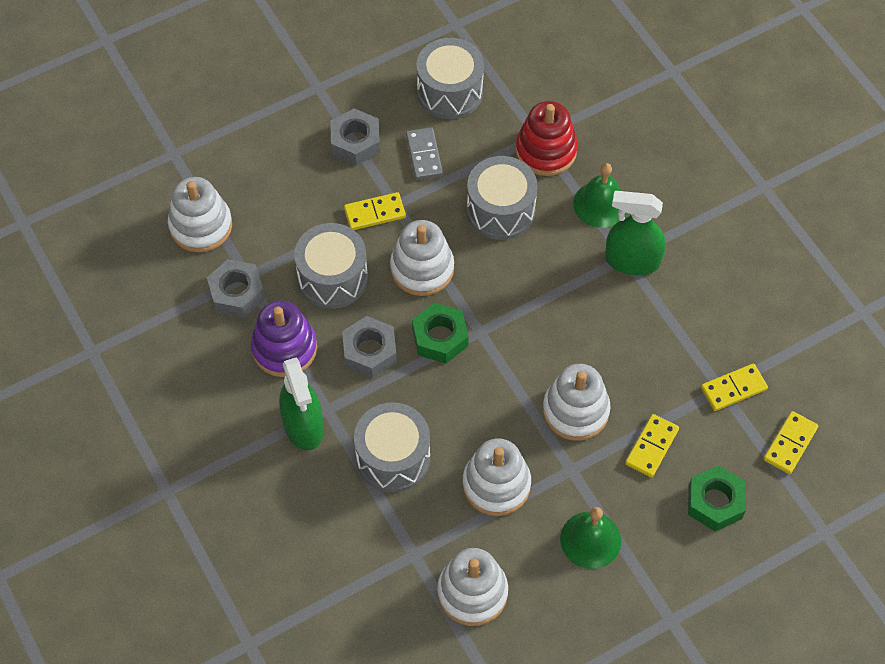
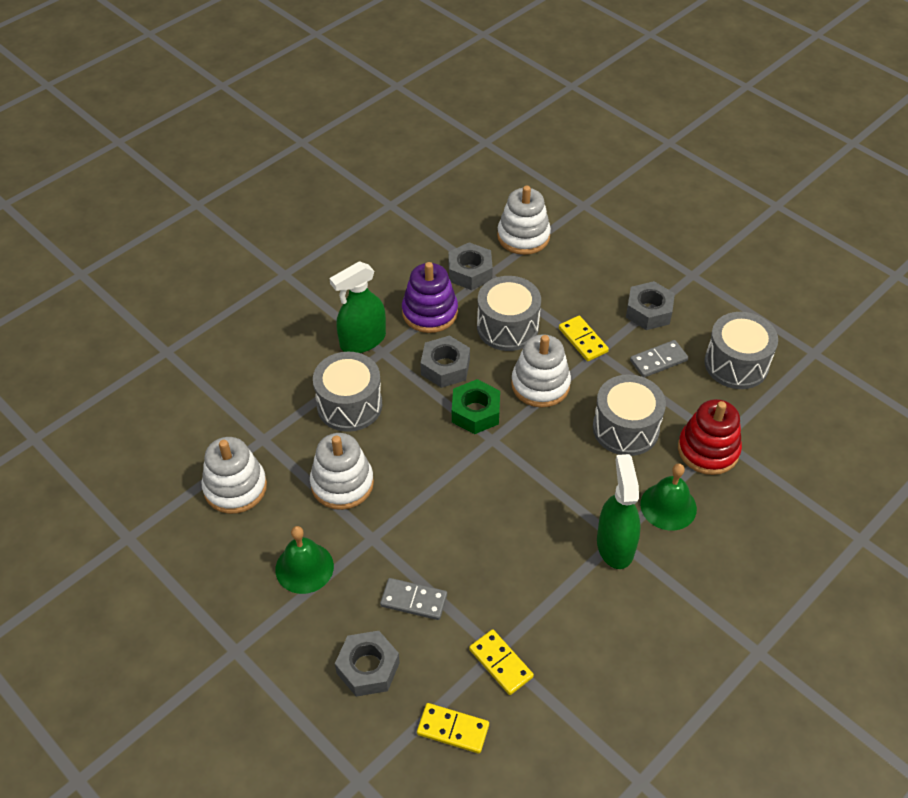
camera: 75 degrees right, 10 degrees down
(575, 411) = (434, 530): white stacking toy -> none
(651, 447) = (414, 600): yellow domino -> grey domino
(715, 502) = (368, 668): green nut -> grey nut

